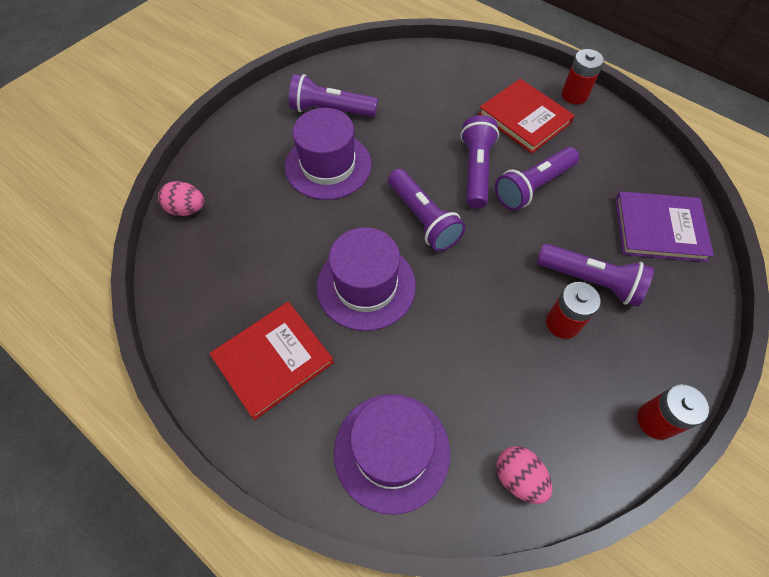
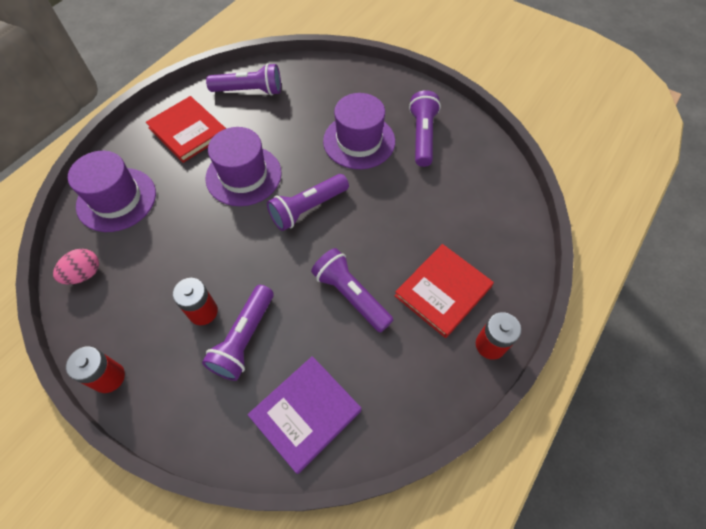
camera: 85 degrees right, 0 degrees up
(187, 209) = (309, 69): pink egg -> none
(476, 170) = (366, 247): purple flashlight -> purple flashlight (249, 91)
(659, 228) = (306, 413): purple book -> purple book turned 45 degrees clockwise

